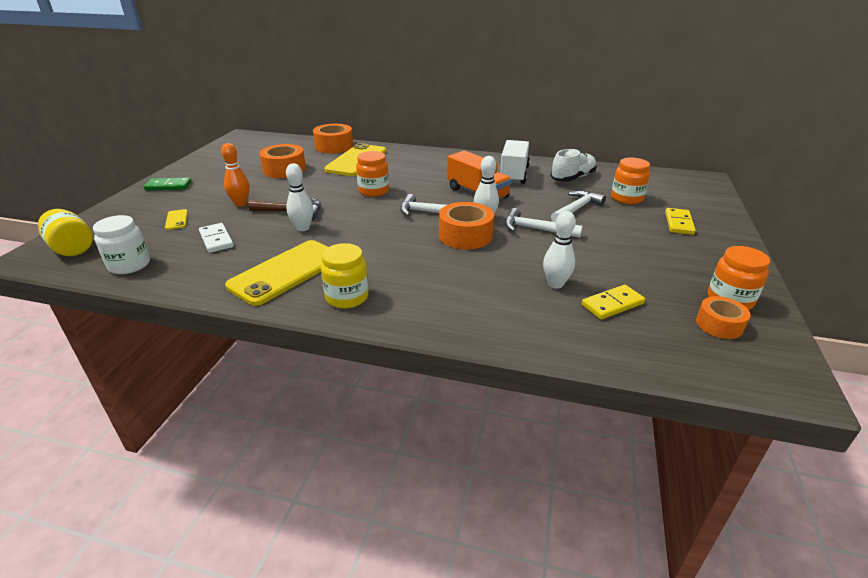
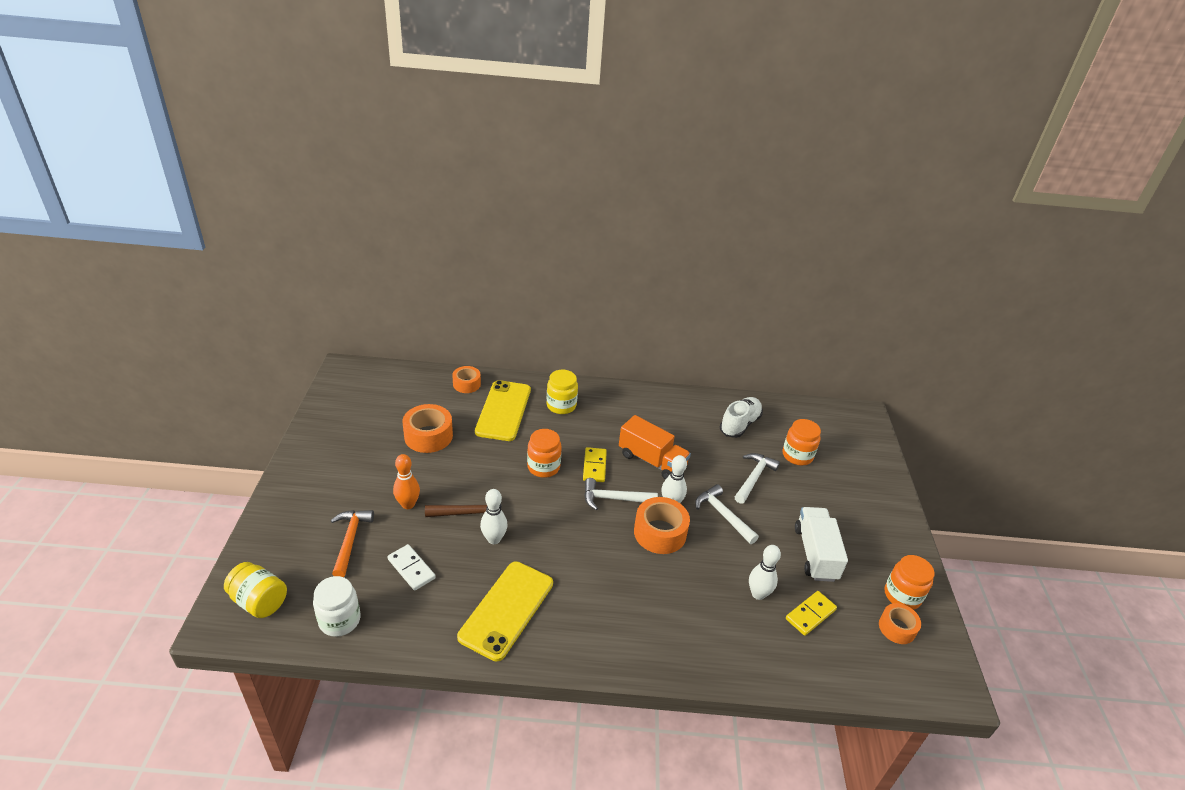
camera: 15 degrees left, 5 degrees up
(168, 186) = (307, 480): green domino -> none
(176, 220) = (350, 540): yellow phone -> orange hammer
(334, 146) = (466, 384): orange tape -> orange tape, size x0.63
(347, 297) = (579, 637): yellow jar -> yellow jar (561, 405)
(513, 174) = (679, 423): white truck -> white truck (815, 554)
(535, 229) = (723, 515): white hammer -> white hammer turned 45 degrees clockwise
(678, 223) = (849, 491): yellow domino -> yellow domino (594, 466)

